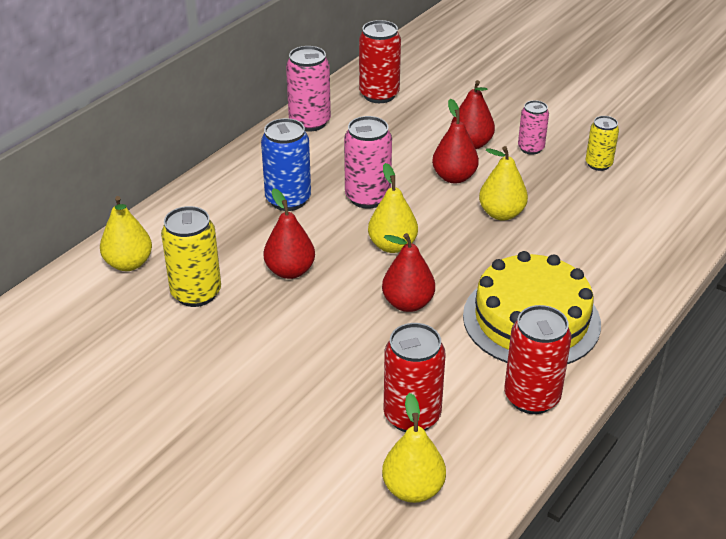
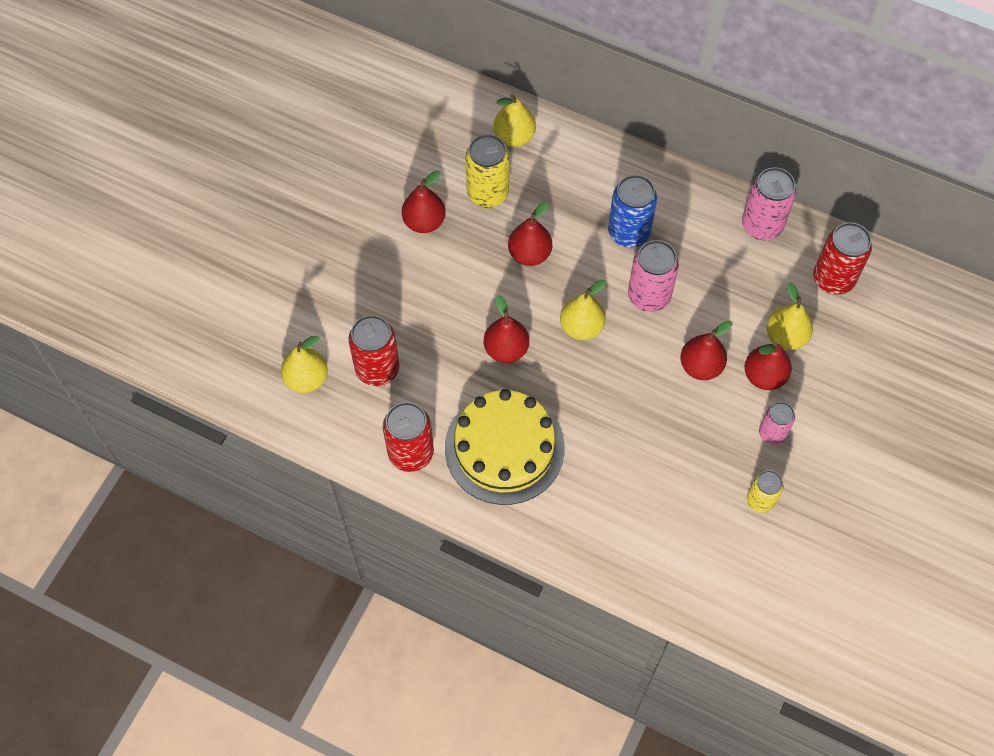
camera: 80 degrees right, 25 degrees up
(214, 351) = (424, 222): none -> red pear
(501, 213) = (651, 413): yellow pear -> yellow pear (785, 336)

